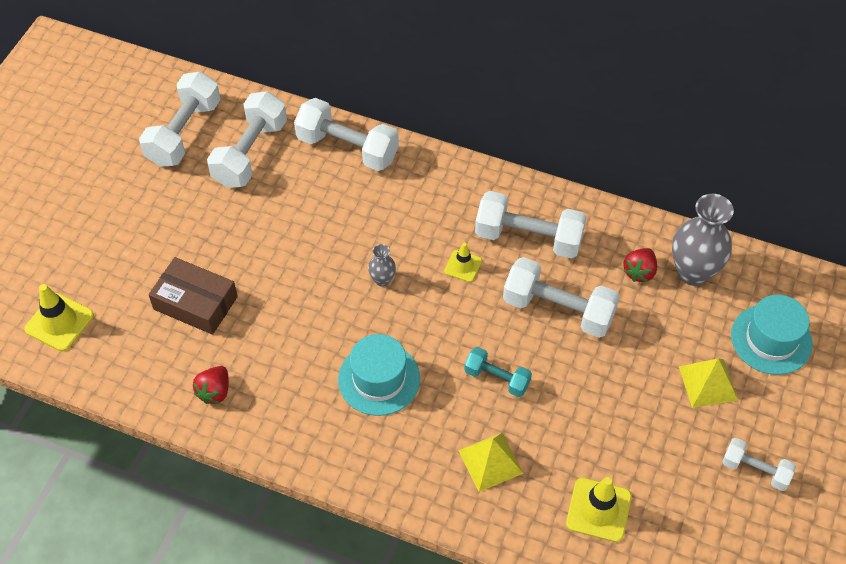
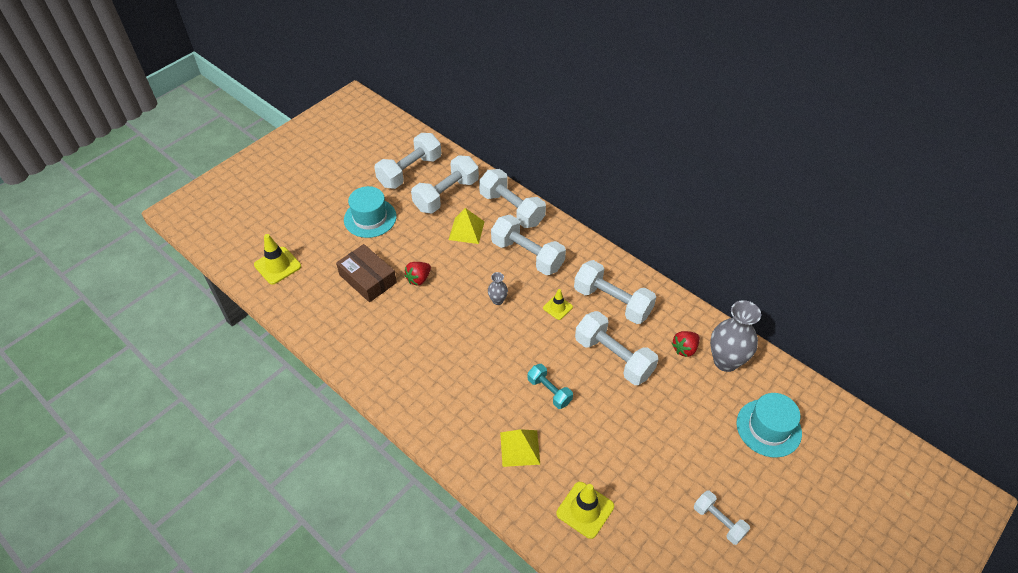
camera: 20 degrees right, 5 degrees down
(214, 391) = (353, 339): red strawberry -> red strawberry (418, 279)
(379, 379) = (466, 365): turquoise hat -> turquoise hat (370, 218)
(395, 207) = (527, 255): none -> white dumbbell
(708, 383) = (706, 444): yellow pyramid -> yellow pyramid (466, 230)

